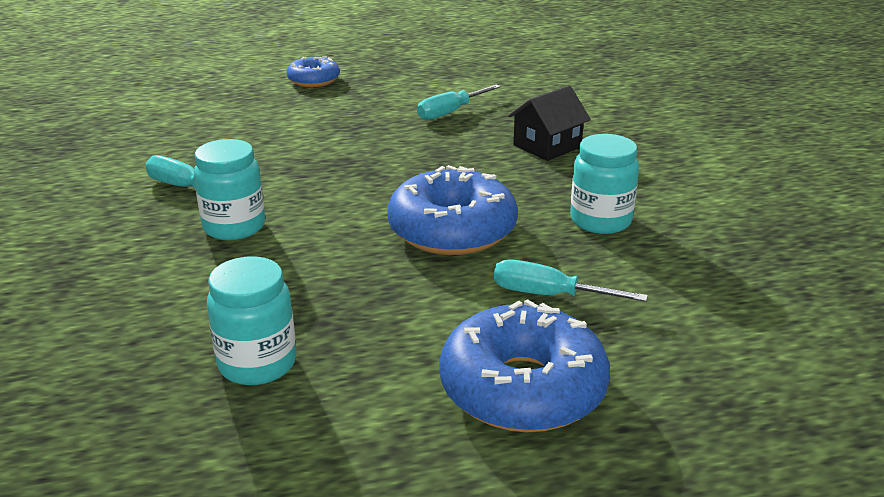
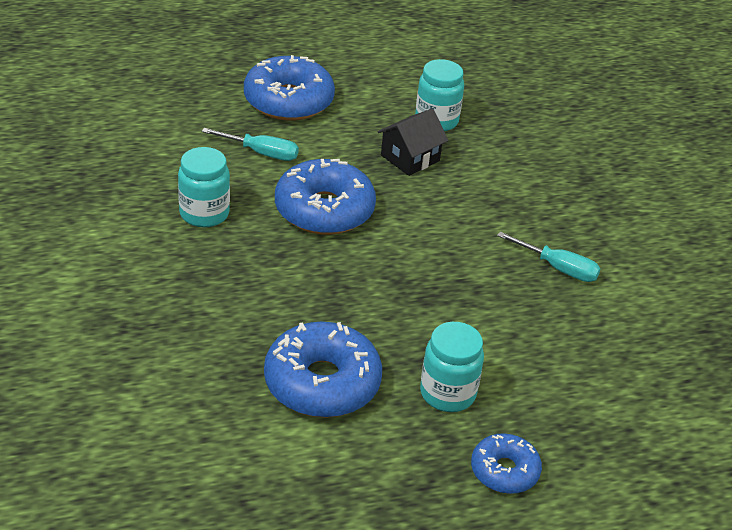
camera: 175 degrees right, 10 degrees up
(234, 227) = (495, 221): turquoise jar -> turquoise jar (447, 393)
(450, 112) = (322, 383): turquoise screwdriver -> blue donut
(547, 146) = (224, 313): black house -> black house (410, 158)

